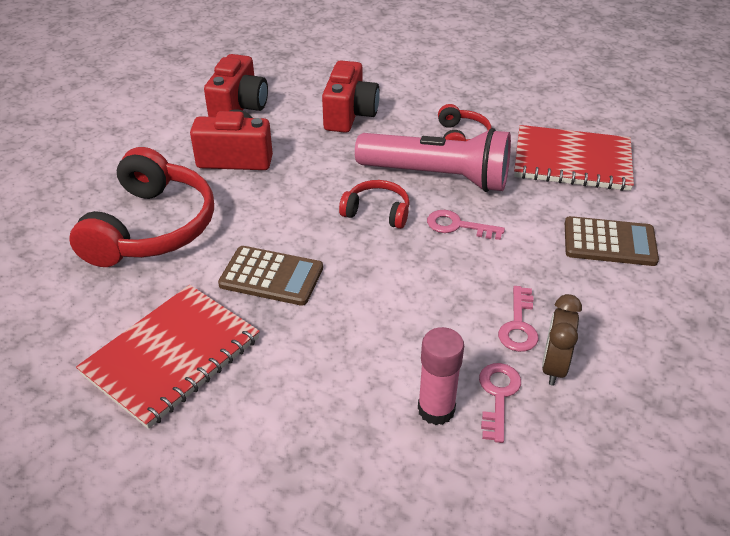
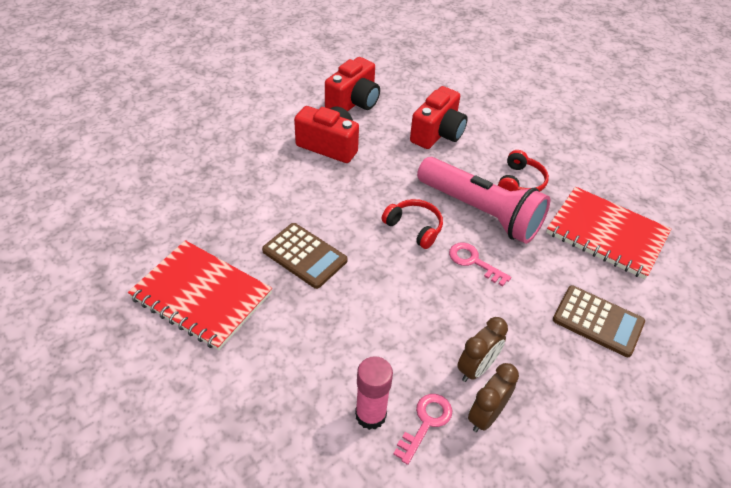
camera: 20 degrees right, 5 degrees up
(151, 227) = (239, 185): red headphones -> none
(172, 356) = (201, 296): red notebook -> red notebook turned 60 degrees clockwise
(518, 325) = (476, 368): pink key -> brown clock

